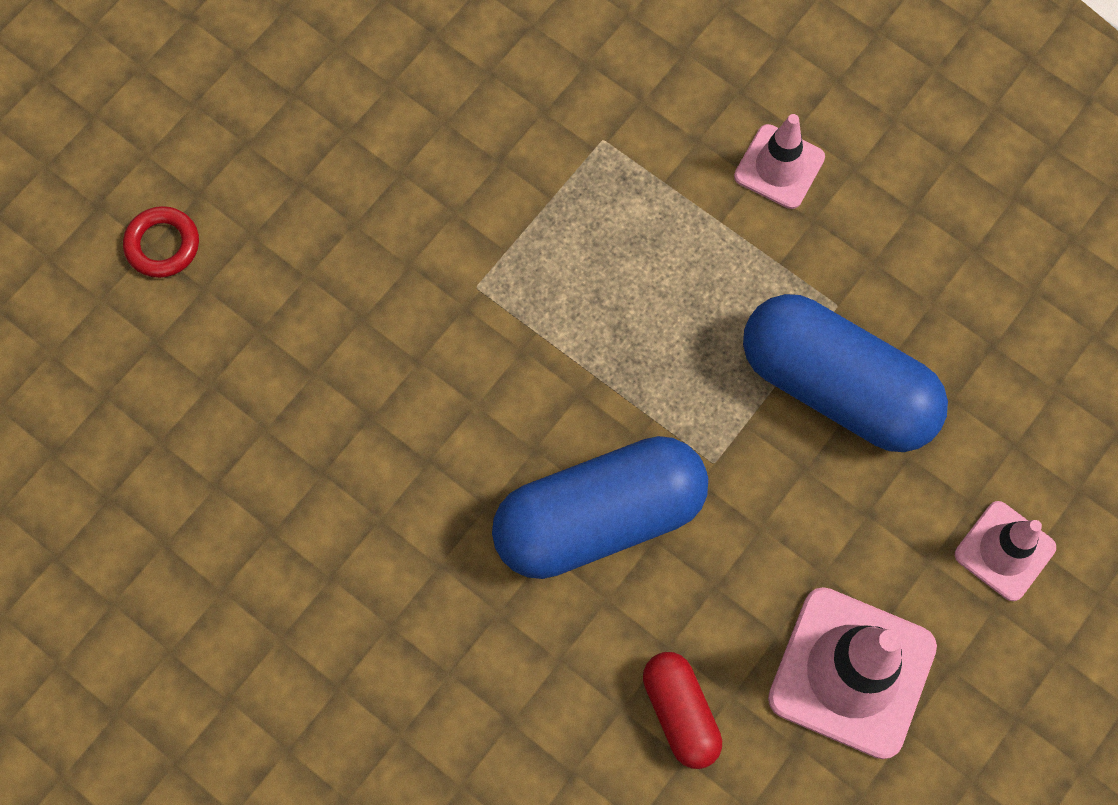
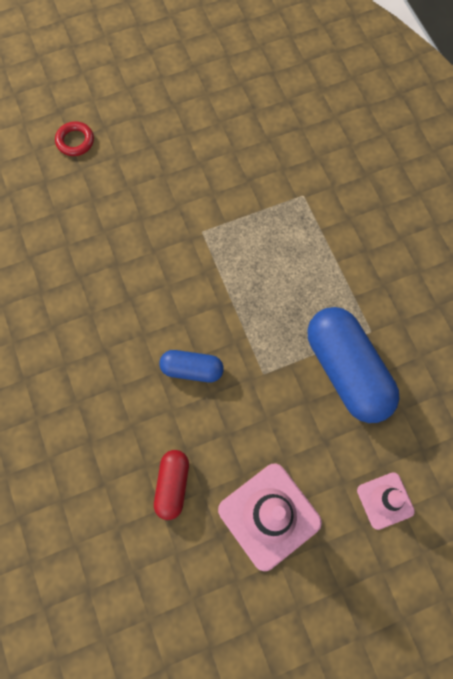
camera: 30 degrees right, 0 degrees up
(599, 518) = (192, 369): blue capsule -> blue capsule, size x0.52
(779, 167) = (381, 251): pink traffic cone -> none

